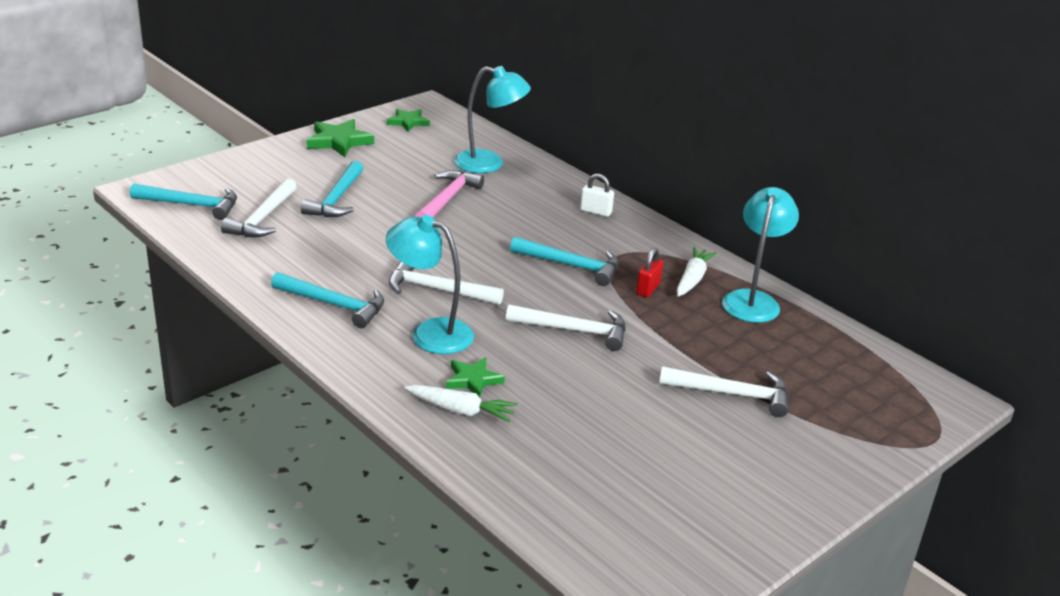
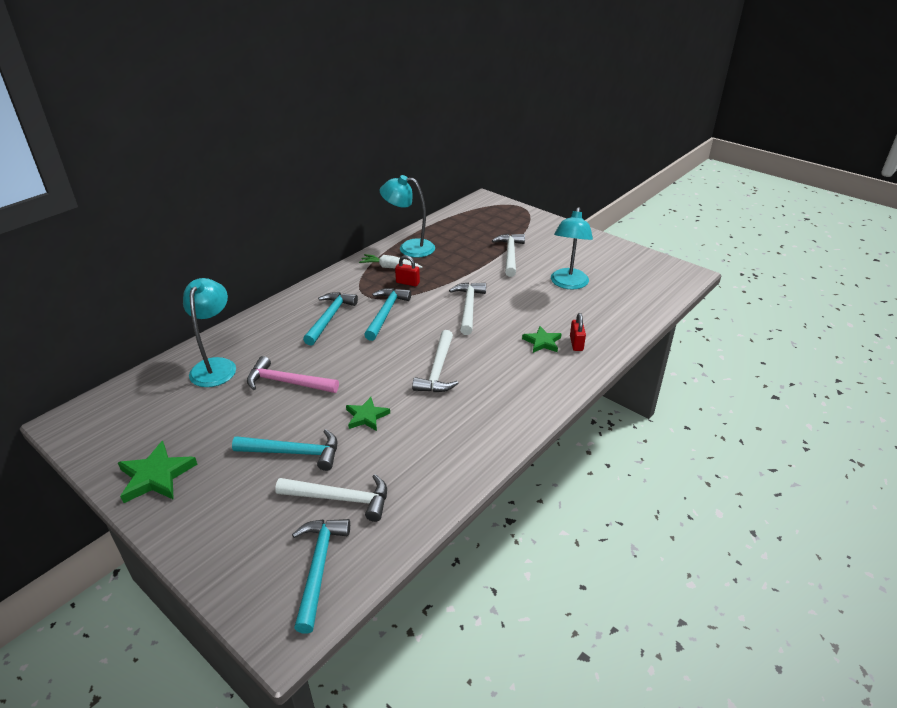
camera: 95 degrees left, 5 degrees up
(334, 305) = (478, 420): turquoise hammer -> turquoise hammer (330, 318)
(408, 122) = (111, 430): green star -> green star (366, 416)
(430, 333) = (496, 366): turquoise lamp -> turquoise lamp (568, 284)
(461, 410) = (576, 343): white carrot -> red padlock
(596, 211) = (301, 307): white padlock -> none

